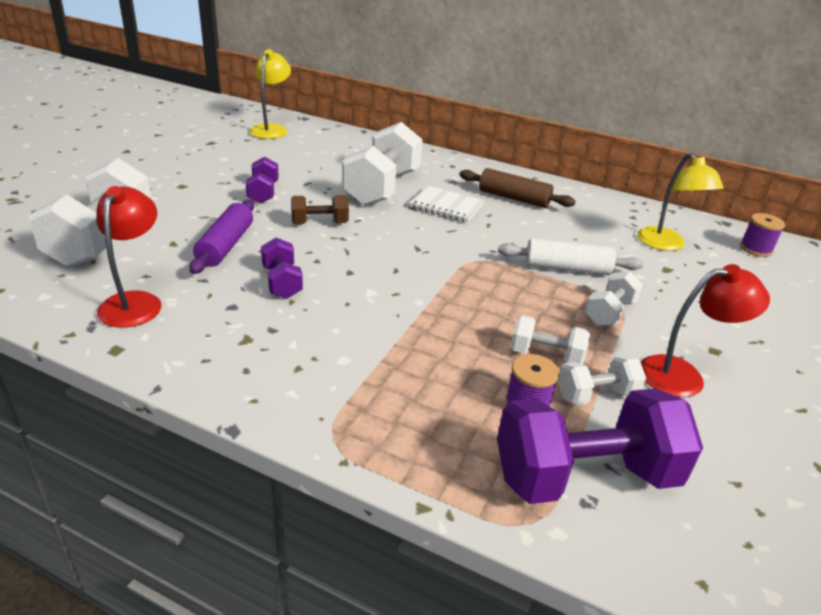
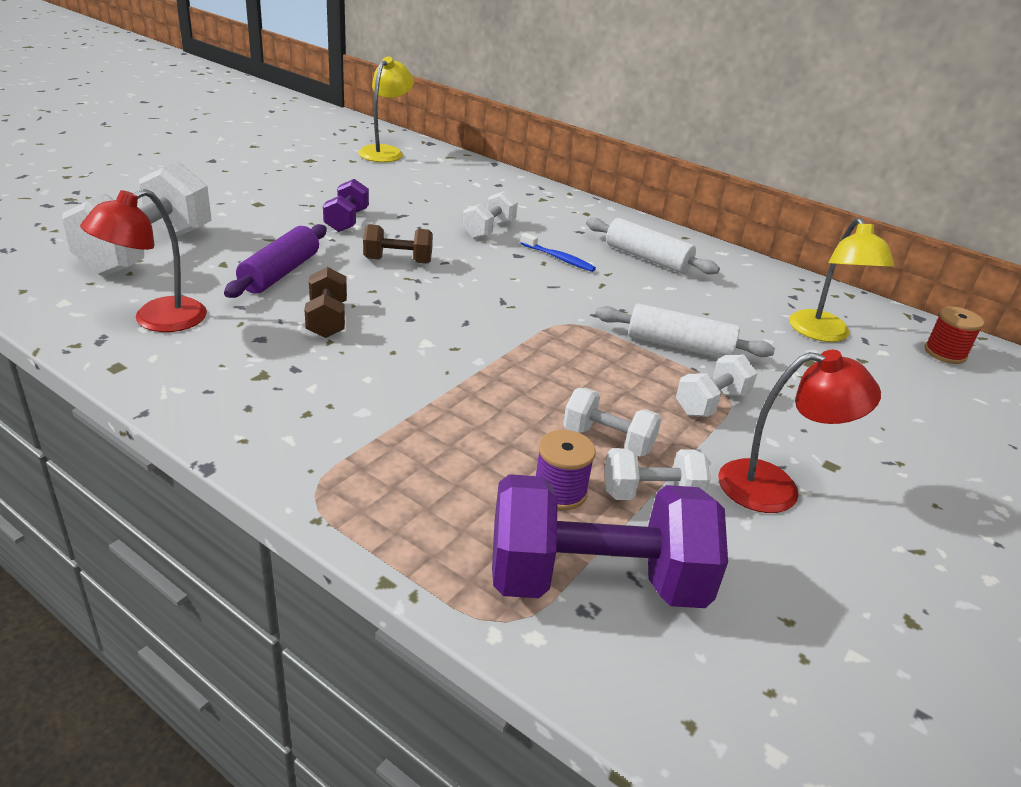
camera: 10 degrees right, 0 degrees up
(135, 302) = (157, 320): red lamp -> red lamp turned 150 degrees counterclockwise
(282, 282) = (327, 320): purple dumbbell -> brown dumbbell
(382, 188) = (489, 230): white dumbbell -> white dumbbell, size x0.51
(446, 206) = (559, 258): white notebook -> blue toothbrush
(513, 198) = (647, 258): brown rolling pin -> white rolling pin
(755, 249) = (945, 353): purple spool -> red spool

